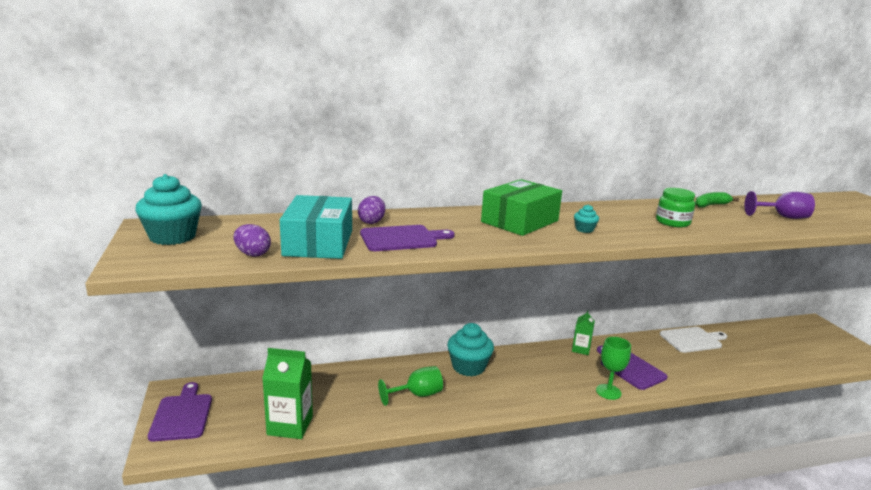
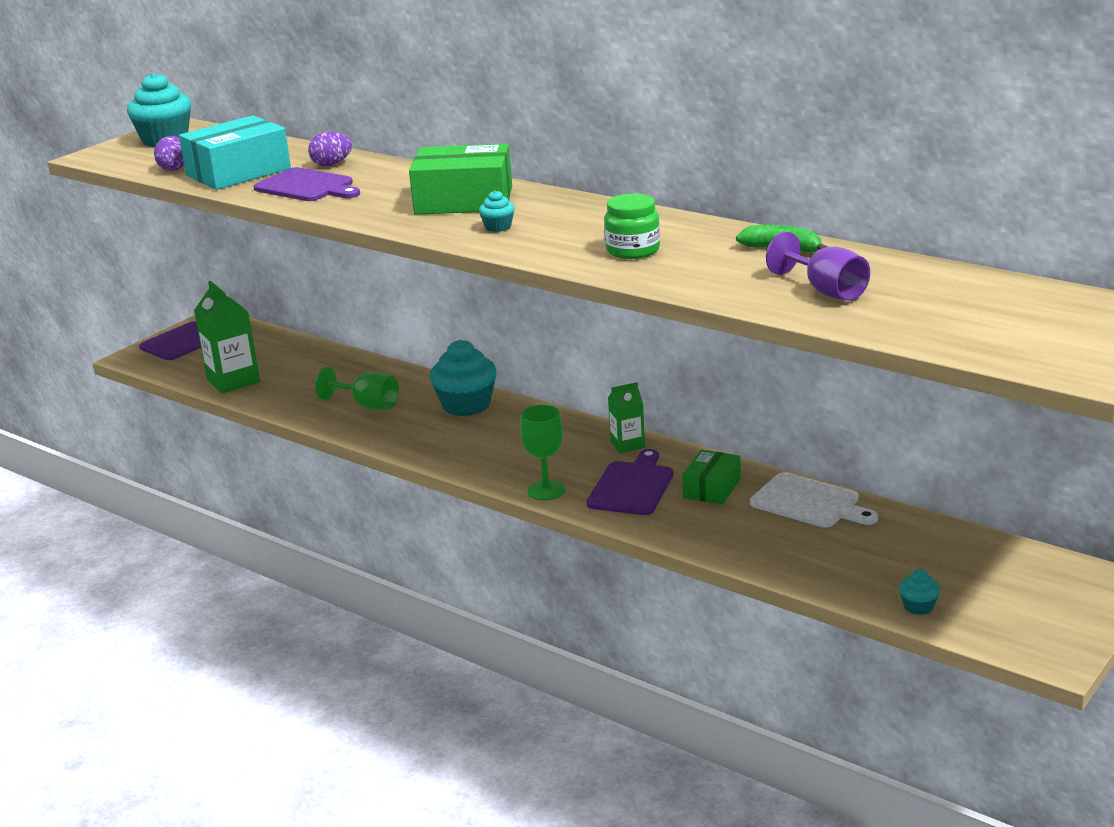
camera: 55 degrees right, 5 degrees up
(654, 352) = (712, 488): none -> green box
(813, 363) = (918, 606): none -> turquoise cupcake

